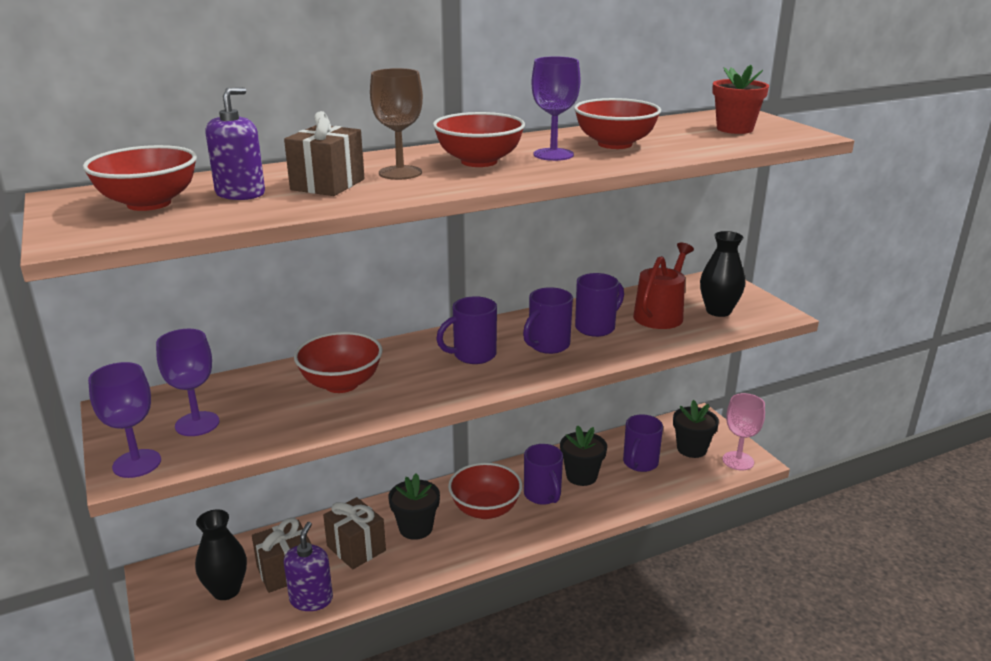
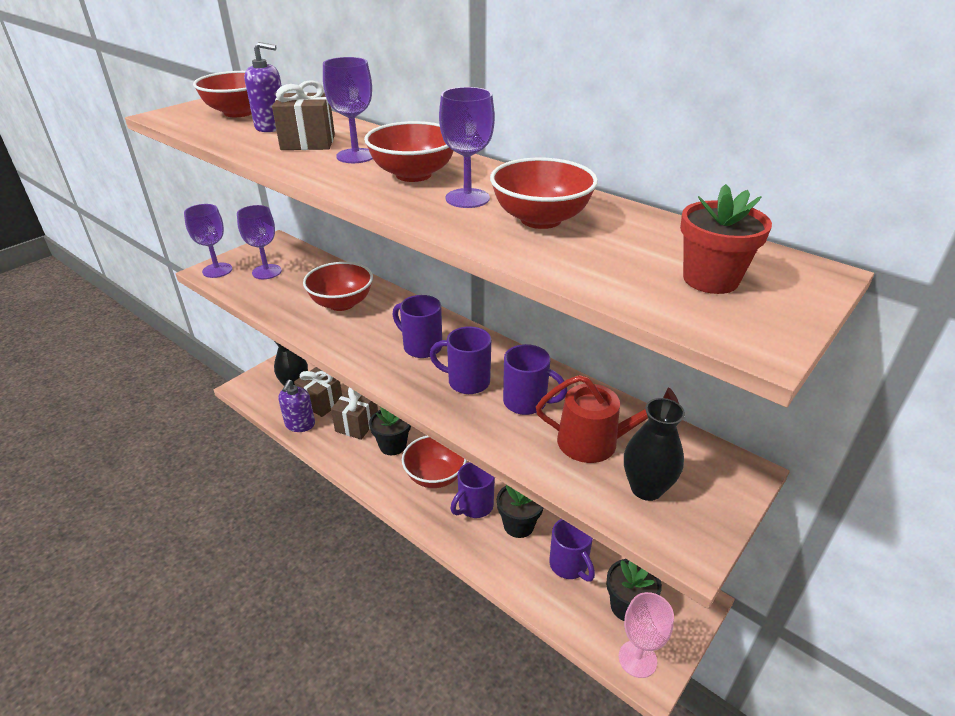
camera: 65 degrees right, 10 degrees up
(311, 599) = (300, 424): purple soap dispenser -> purple soap dispenser turned 120 degrees clockwise
(400, 173) = (356, 156): brown goblet -> purple goblet
(640, 463) = (569, 565): purple mug -> purple mug turned 120 degrees counterclockwise

